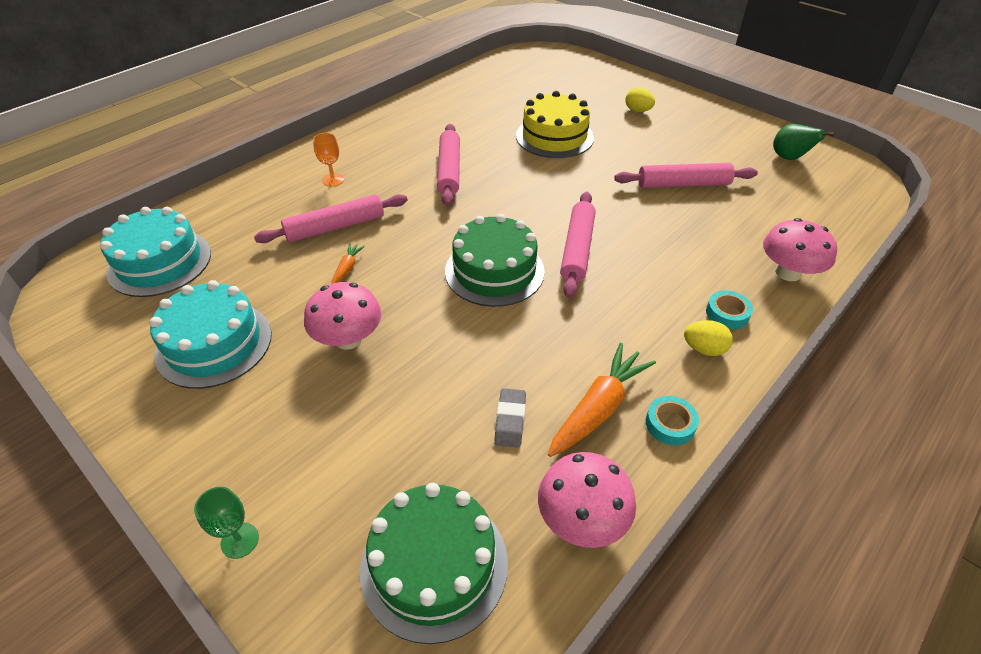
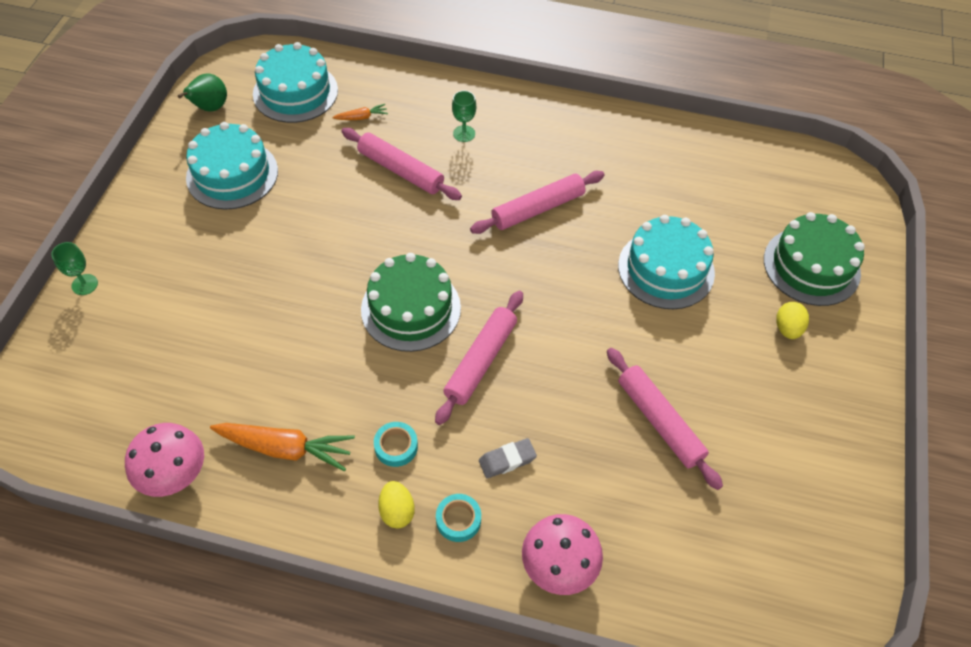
camera: 60 degrees right, 10 degrees up
(333, 180) = (464, 133): orange goblet -> green goblet
(347, 268) = (354, 206): orange carrot -> orange carrot (361, 117)
(348, 339) = (277, 249): pink mushroom -> none
(434, 564) = (105, 397): green cake -> green cake (811, 266)
(510, 420) = (245, 391): grey eraser -> grey eraser (507, 460)
(554, 136) = (666, 269): yellow cake -> turquoise cake
(577, 249) = (480, 361): pink rolling pin -> pink rolling pin turned 45 degrees counterclockwise
(670, 424) = (292, 508): turquoise tape -> turquoise tape (396, 446)
(789, 158) = (803, 524): green pear -> green pear (210, 108)

